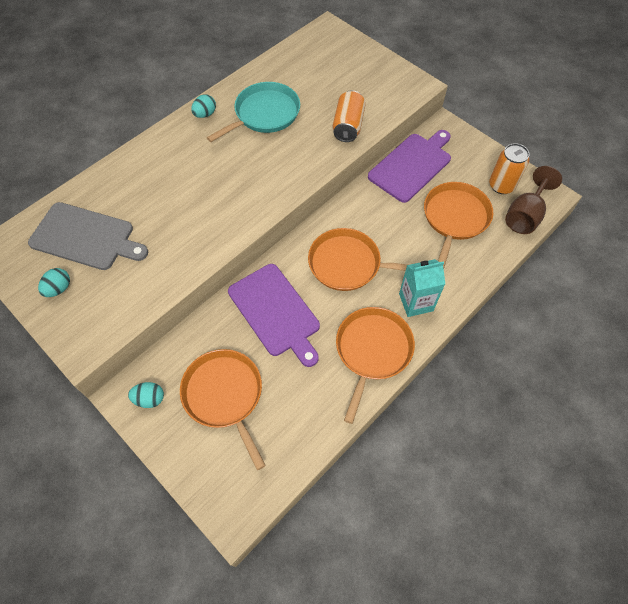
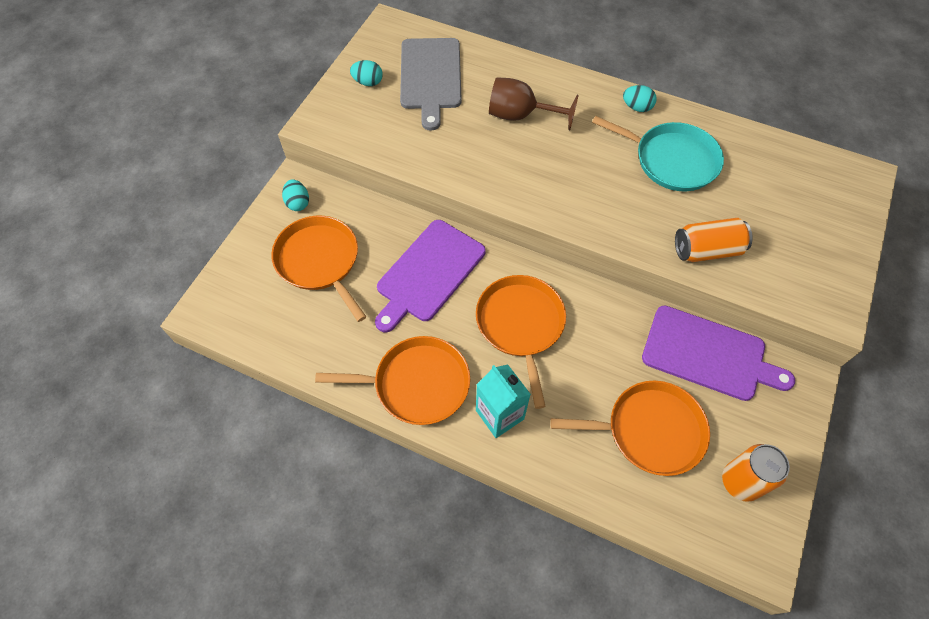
camera: 70 degrees right, 0 degrees up
(224, 395) = (319, 261): orange pan -> orange pan turned 75 degrees counterclockwise
(525, 215) = (704, 526): brown goblet -> brown goblet (520, 115)

